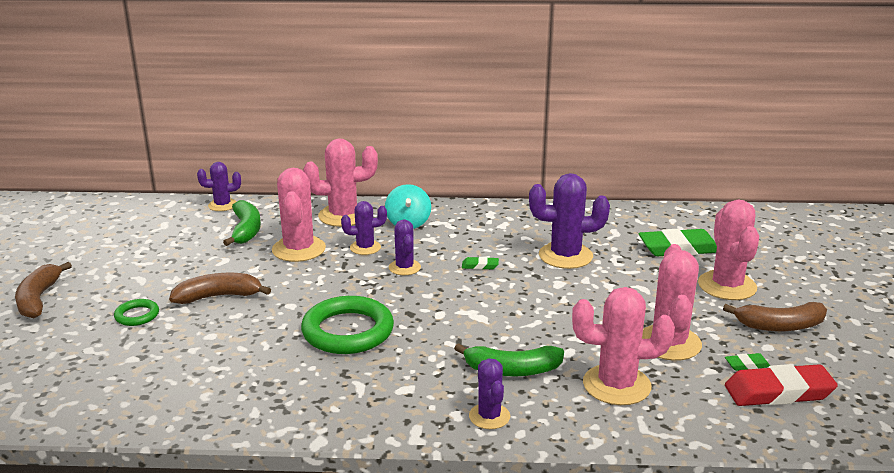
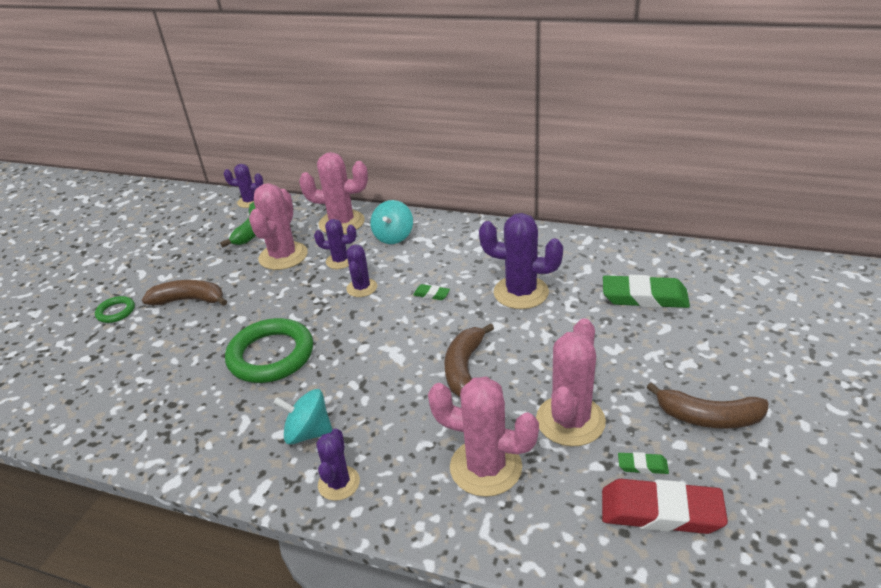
camera: 20 degrees right, 10 degrees up
(38, 299) = (57, 284): brown banana -> brown banana (464, 367)
(432, 385) = (308, 433): none -> turquoise spinning top
(512, 370) = (392, 428): green banana -> none
(727, 286) = (673, 353): pink cactus -> none

